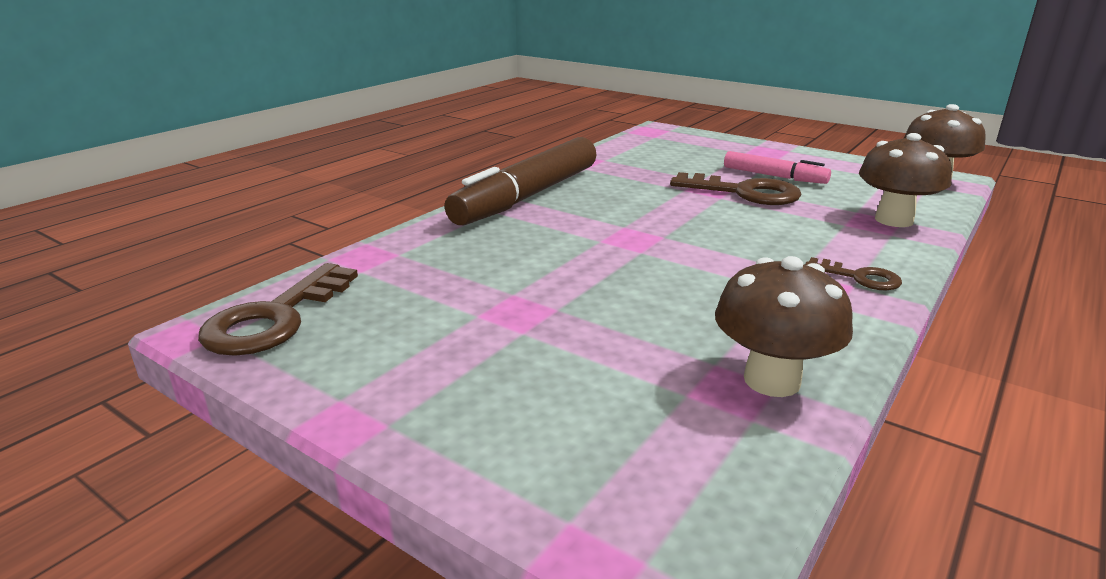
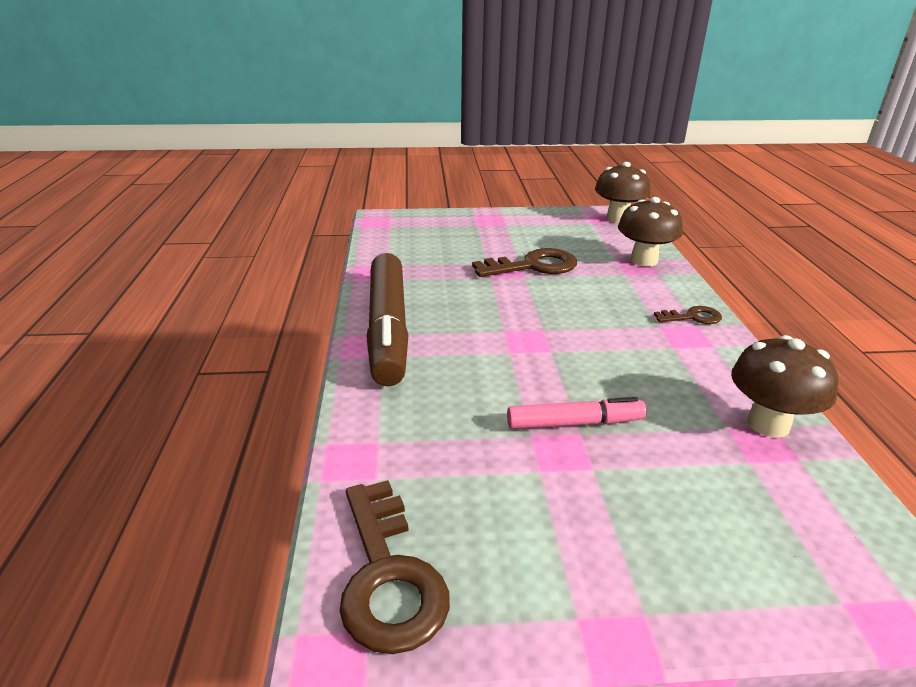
camera: 40 degrees left, 5 degrees up
(774, 176) = (528, 243): pink marker -> pink marker (574, 423)

